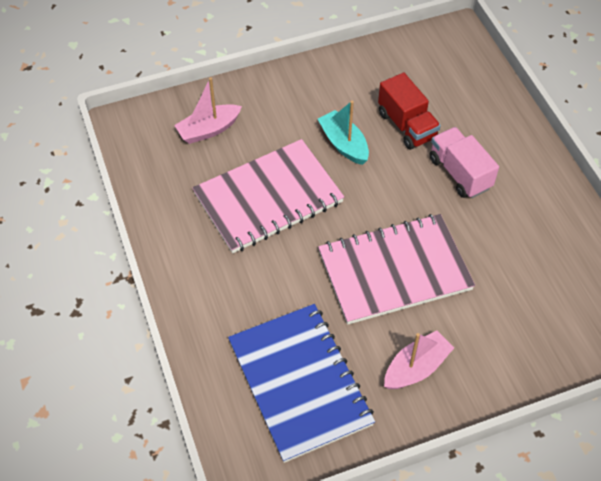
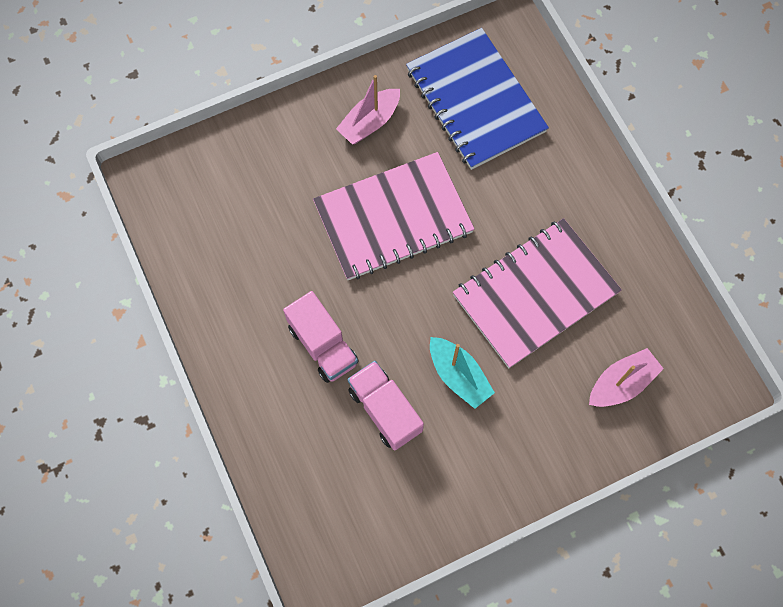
camera: 175 degrees right, 15 degrees up
(407, 125) = (385, 410): red truck -> pink truck

